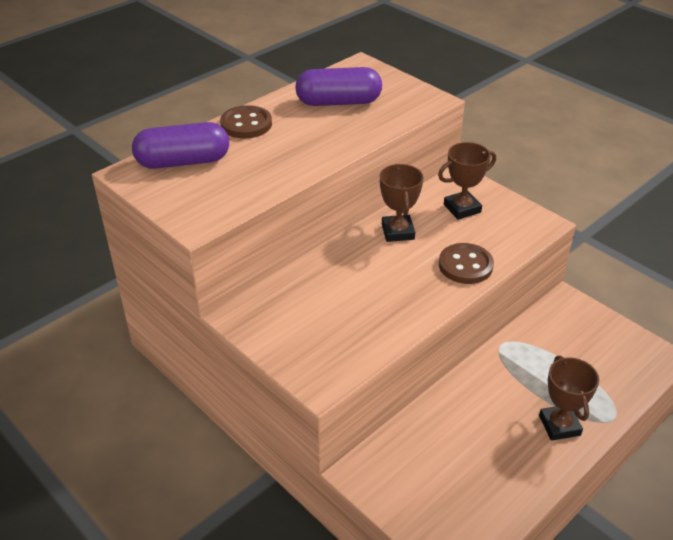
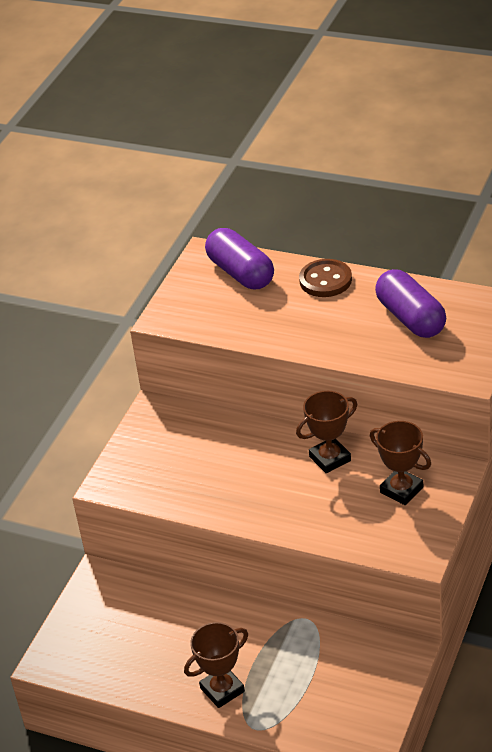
camera: 70 degrees right, 0 degrees up
(465, 265) = (310, 520): brown button -> none

